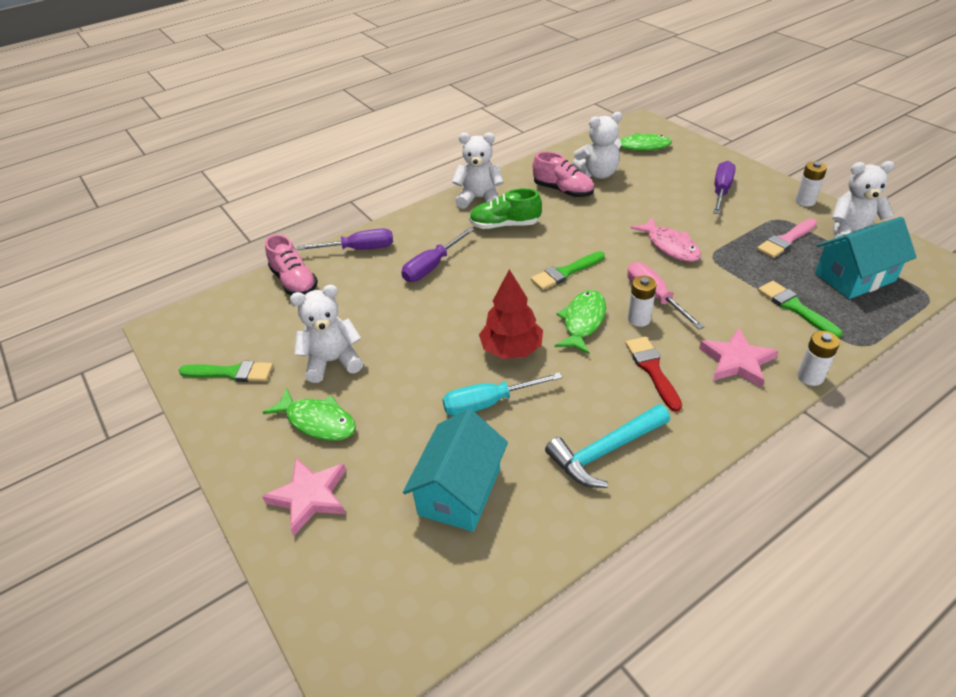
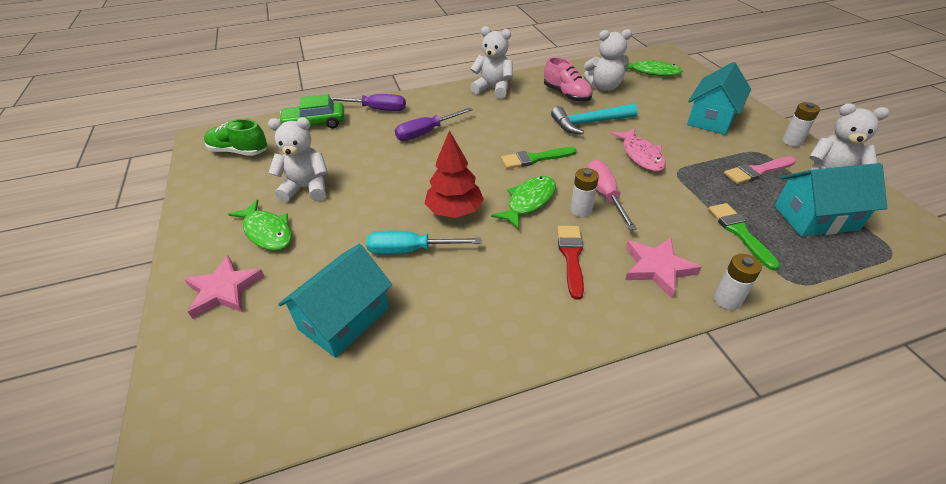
camera: 15 degrees right, 0 degrees up
(231, 373) = (228, 180): green brush -> none
(294, 282) = (315, 123): pink shoe -> green car
(505, 225) = (503, 112): green shoe -> green shoe (239, 151)
(604, 452) = (489, 318): turquoise hammer -> turquoise hammer (589, 123)
(721, 191) = (711, 119): purple screwdriver -> turquoise house

